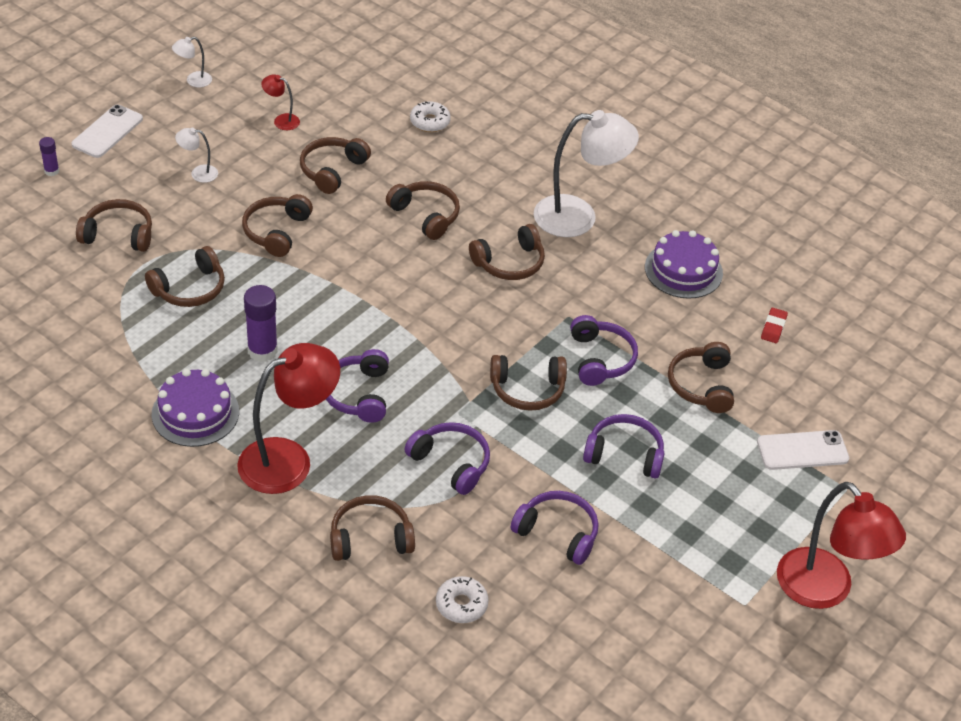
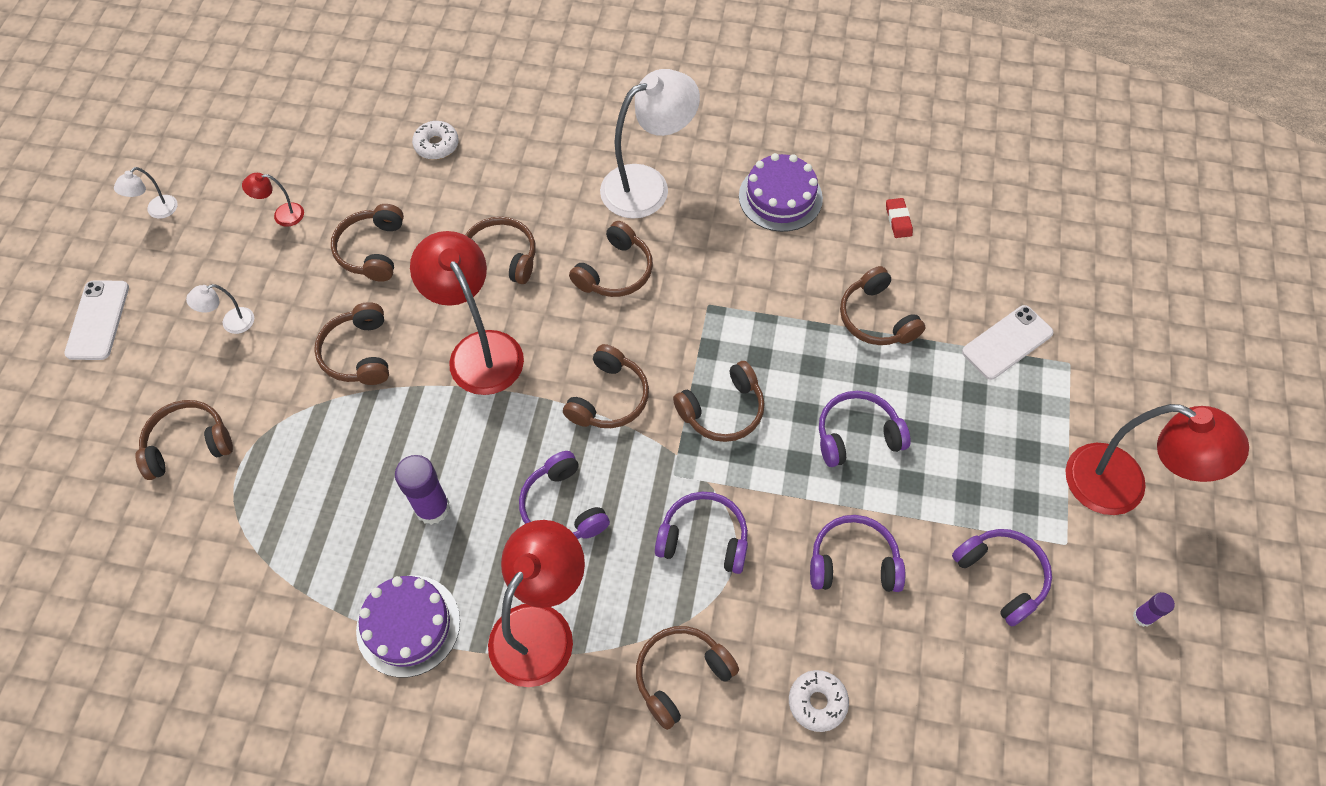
camera: 25 degrees left, 15 degrees up
(51, 171) = (63, 401): purple glue stick -> purple glue stick (1142, 617)
(190, 288) = (308, 472): brown headphones -> brown headphones (609, 398)
(367, 268) = (479, 350): none -> red lamp
(600, 359) = (768, 338): purple headphones -> purple headphones (1001, 576)

